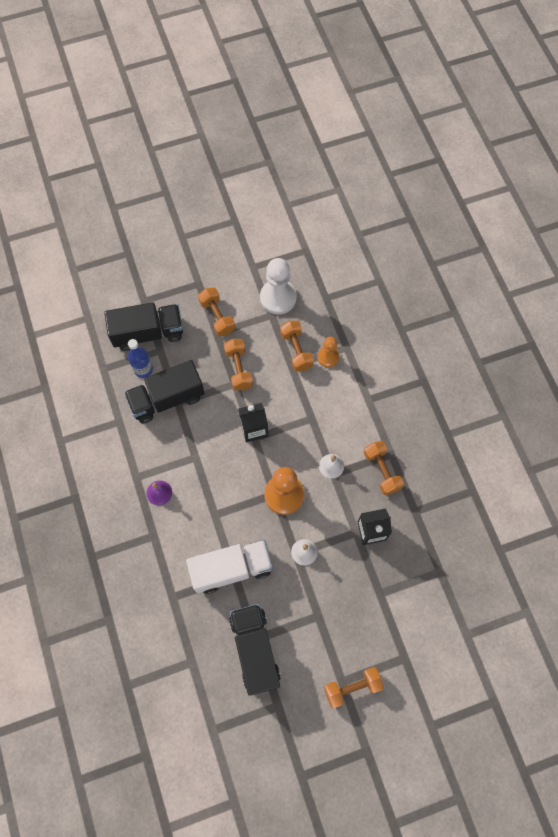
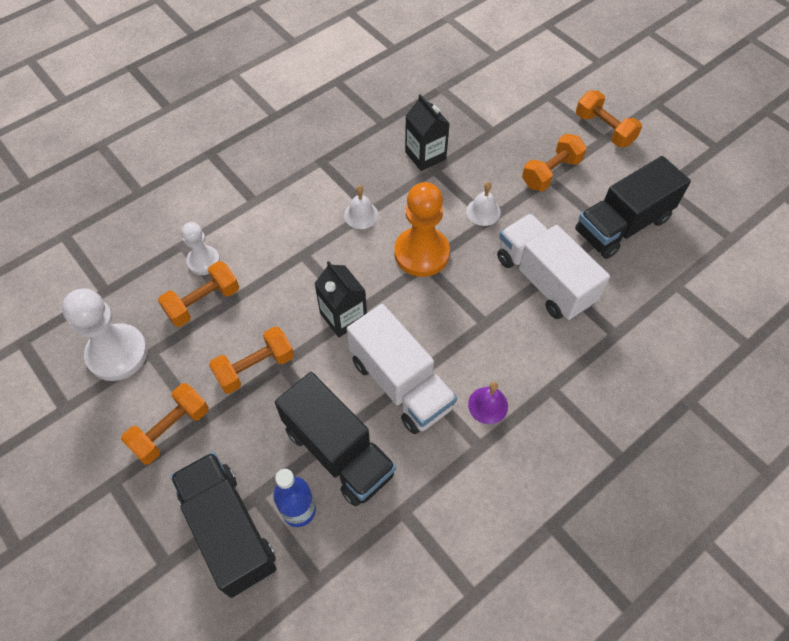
camera: 110 degrees left, 10 degrees down
(194, 447) = (400, 384): none -> white truck
(328, 357) = (203, 261): orange pawn -> white pawn
(381, 471) = (346, 164): orange dumbbell -> orange dumbbell (551, 172)

